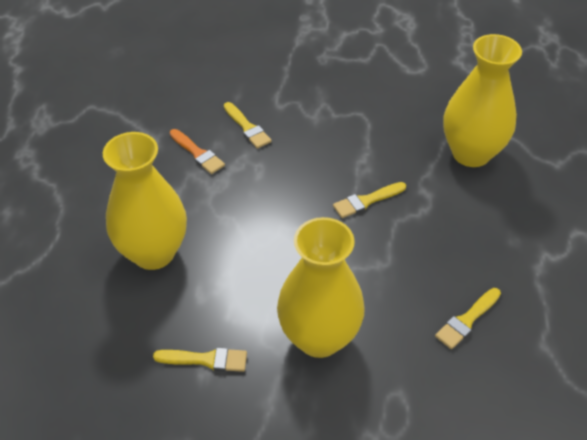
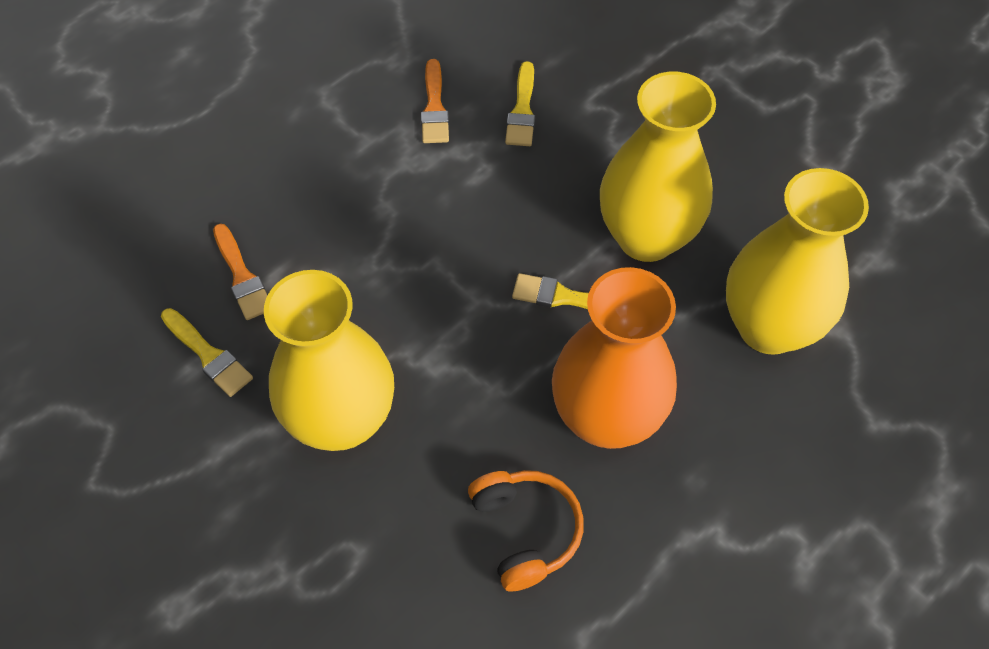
camera: 40 degrees right, 10 degrees up
(153, 253) = (274, 196): yellow vase -> yellow vase (646, 237)
(180, 306) = (242, 276): none -> orange brush
(446, 242) = (606, 418): none -> orange vase
(467, 320) = (525, 531): yellow brush -> orange headphones

